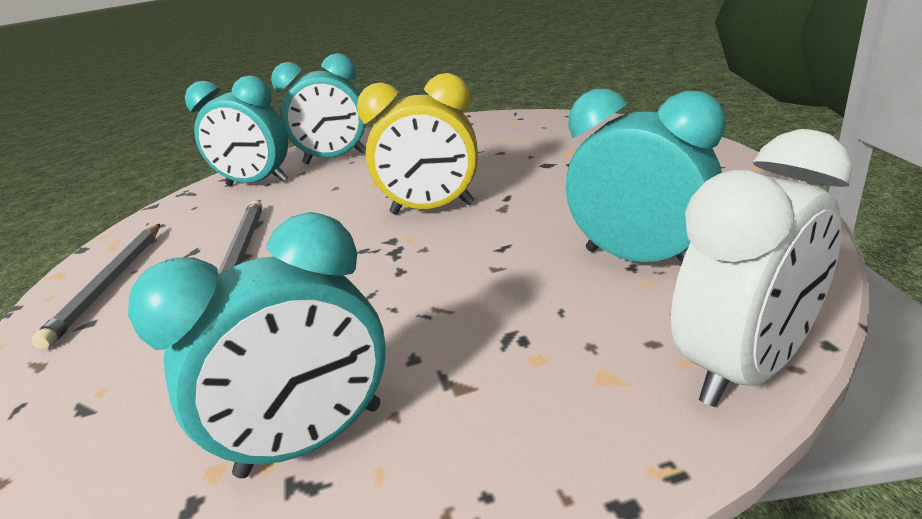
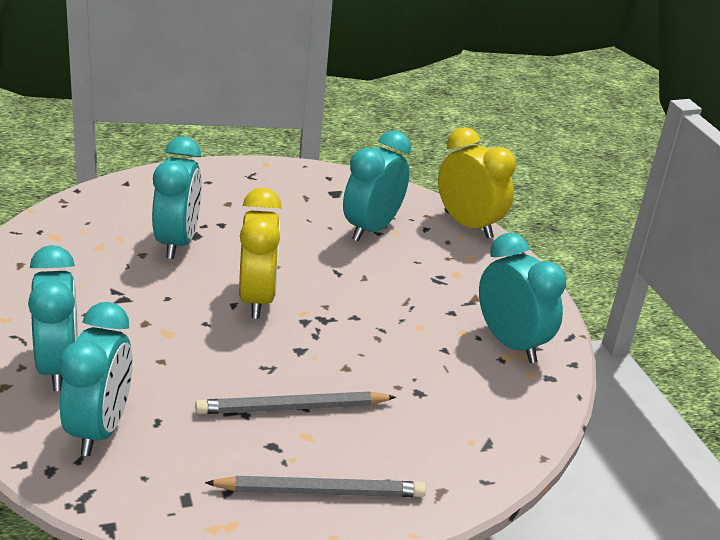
camera: 100 degrees left, 5 degrees up
(528, 159) = (177, 242): none -> turquoise clock
(745, 368) = (468, 225): white clock -> yellow clock

